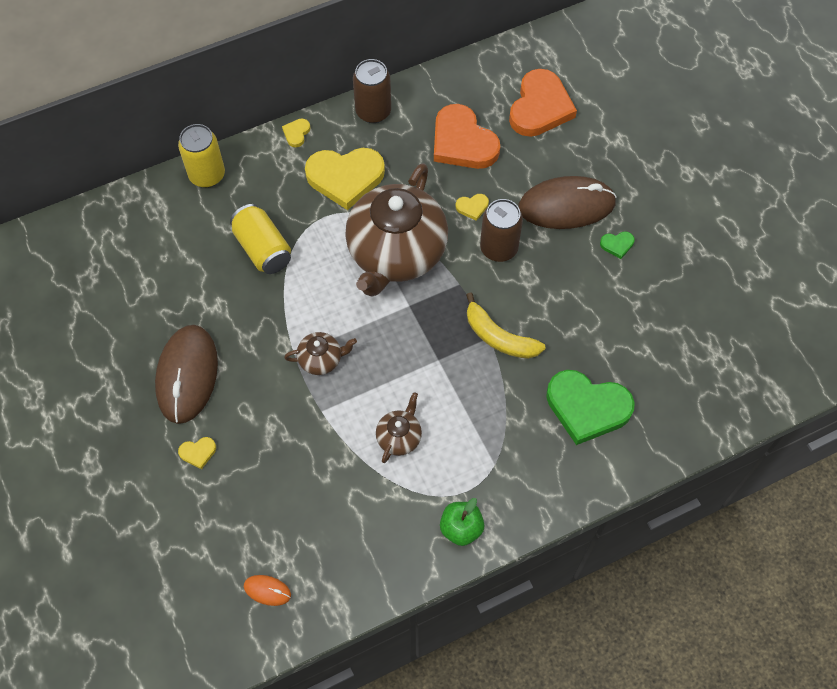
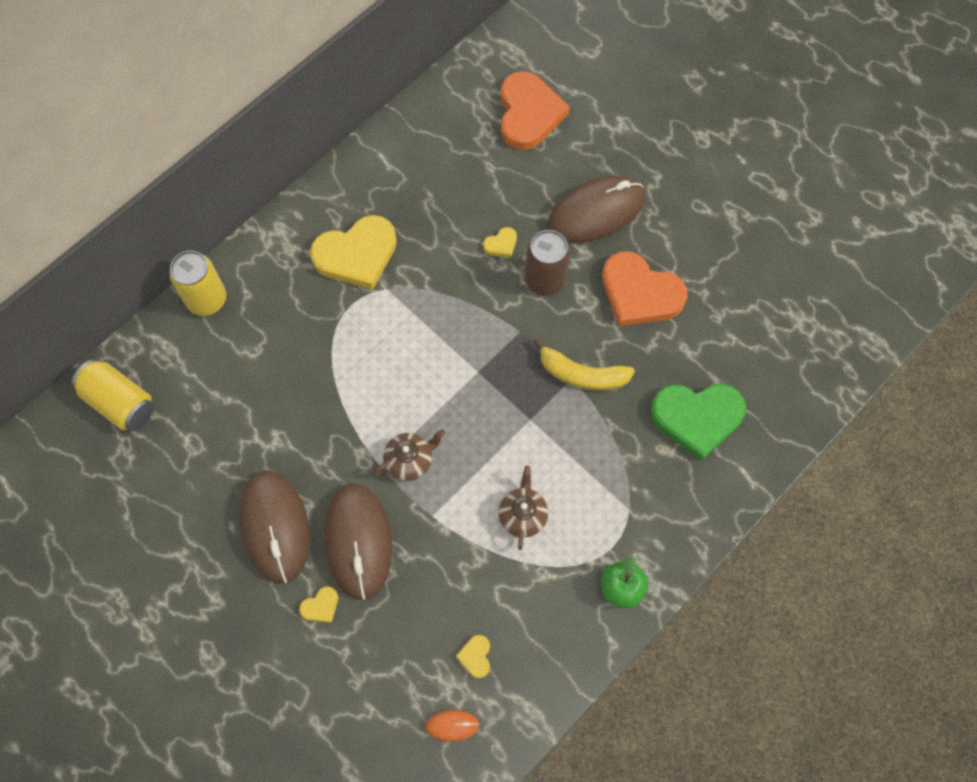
camera: 20 degrees left, 5 degrees up
(251, 411) = (358, 541): none -> brown mouse
(263, 249) = (300, 361): yellow can -> yellow can (120, 402)
(296, 133) = (285, 222): yellow heart -> yellow heart (475, 656)
(373, 111) = (357, 172): brown can -> none
(396, 253) = (442, 319): brown teapot -> none
(462, 142) = (464, 177): orange heart -> orange heart (640, 293)
(617, 245) = (662, 237): green heart -> none

